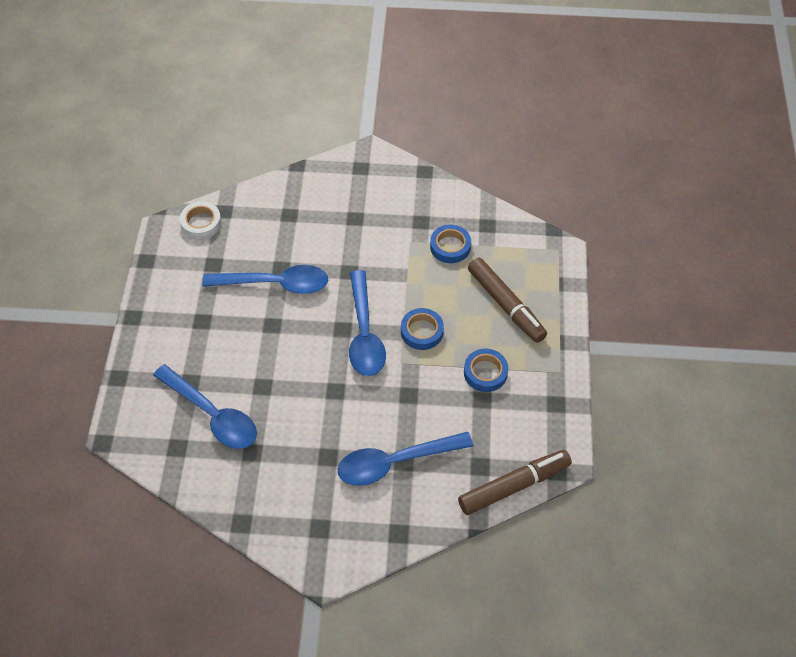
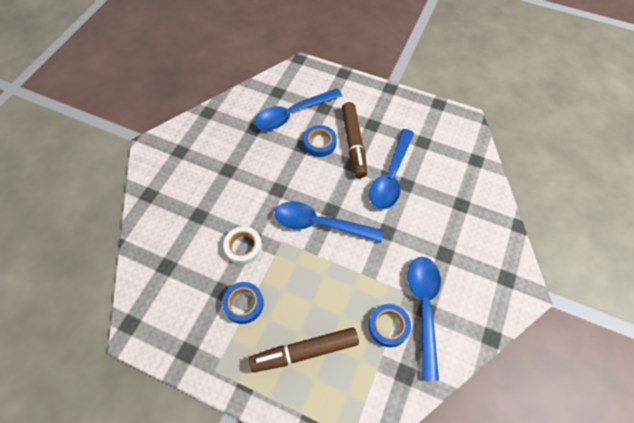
camera: 110 degrees right, 5 degrees up
(201, 223) = (467, 143): white tape -> white tape (243, 247)
(395, 462) = (200, 210): blue spoon -> blue spoon (424, 308)
(422, 331) = (305, 268): blue tape -> blue tape (319, 143)
(514, 486) = (136, 285): brown marker -> brown marker (353, 143)

